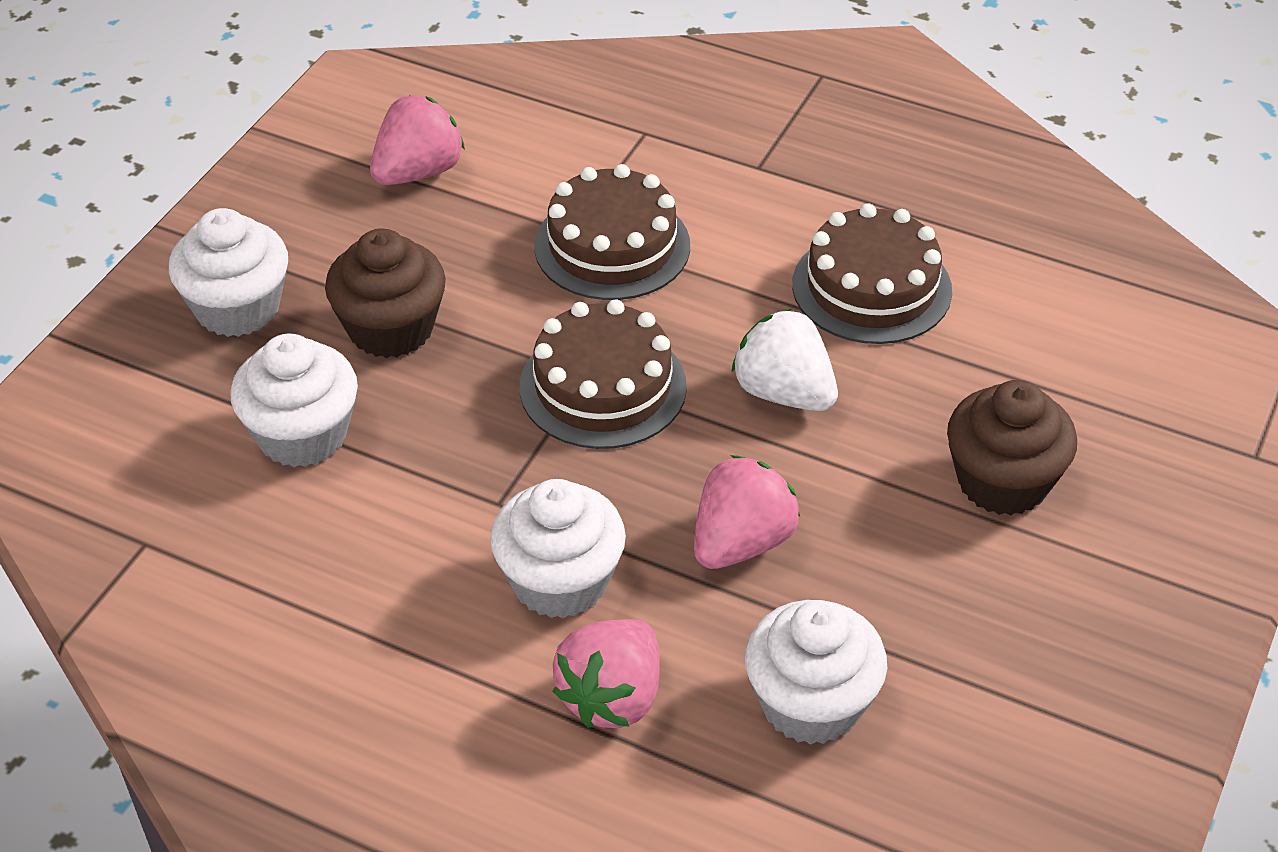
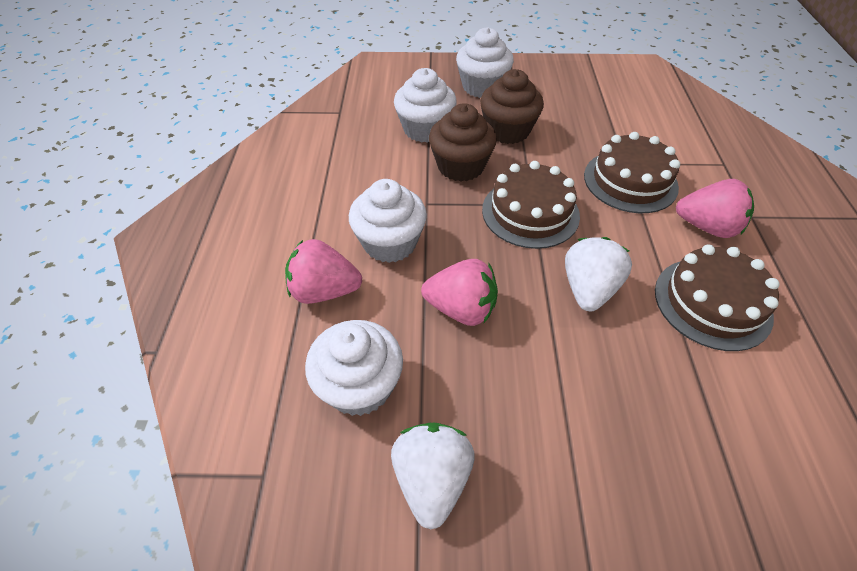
camera: 65 degrees right, 5 degrees up
(418, 172) = (611, 103): pink strawberry -> pink strawberry (707, 227)
(980, 670) = (432, 479): none -> white strawberry
(1003, 481) = (608, 438): brown cupcake -> brown cupcake (460, 166)

